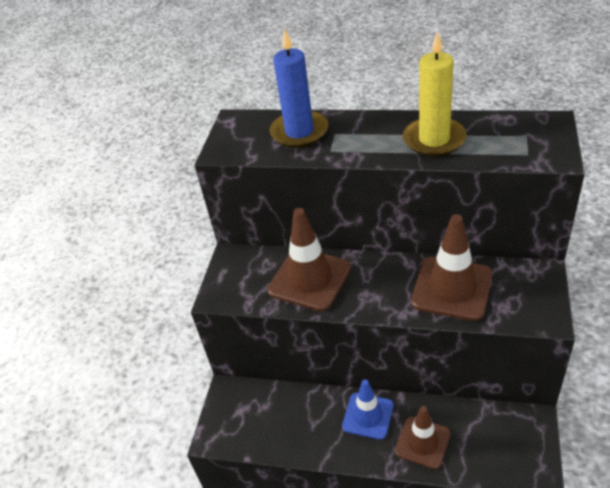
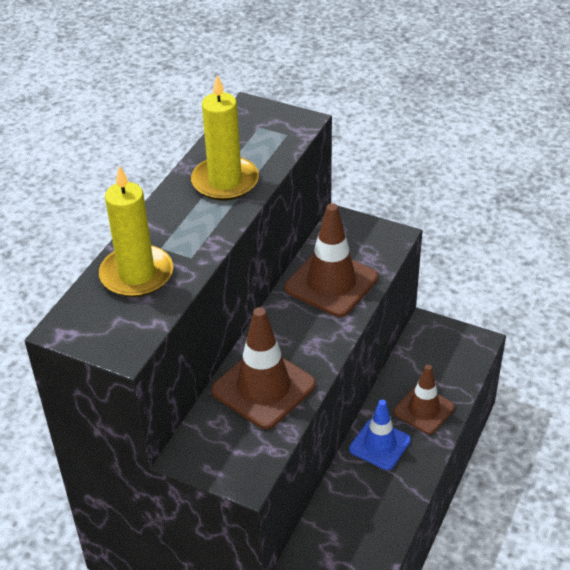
camera: 80 degrees left, 0 degrees up
(299, 132) = (137, 274): blue candle -> yellow candle

